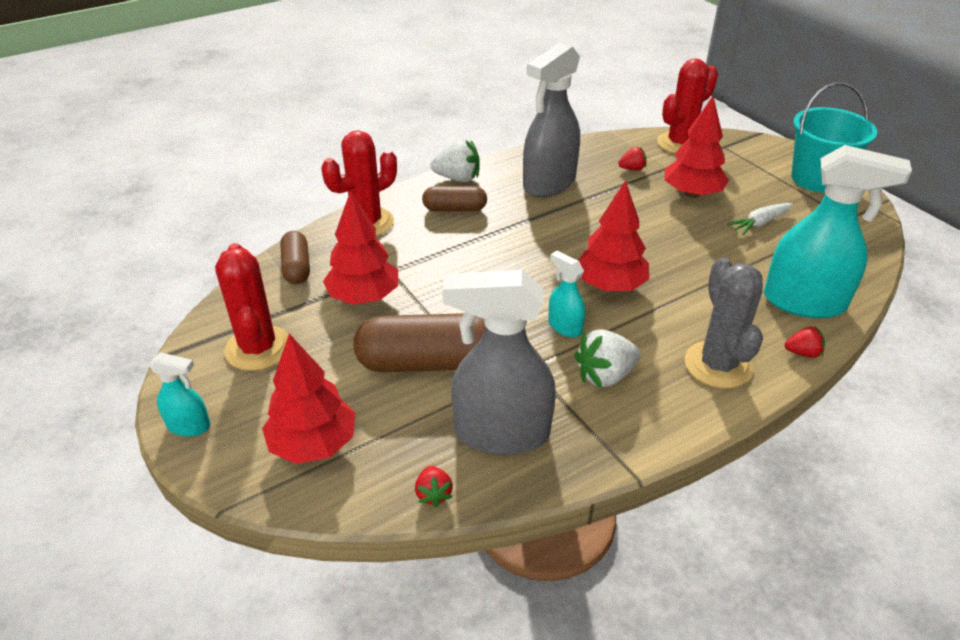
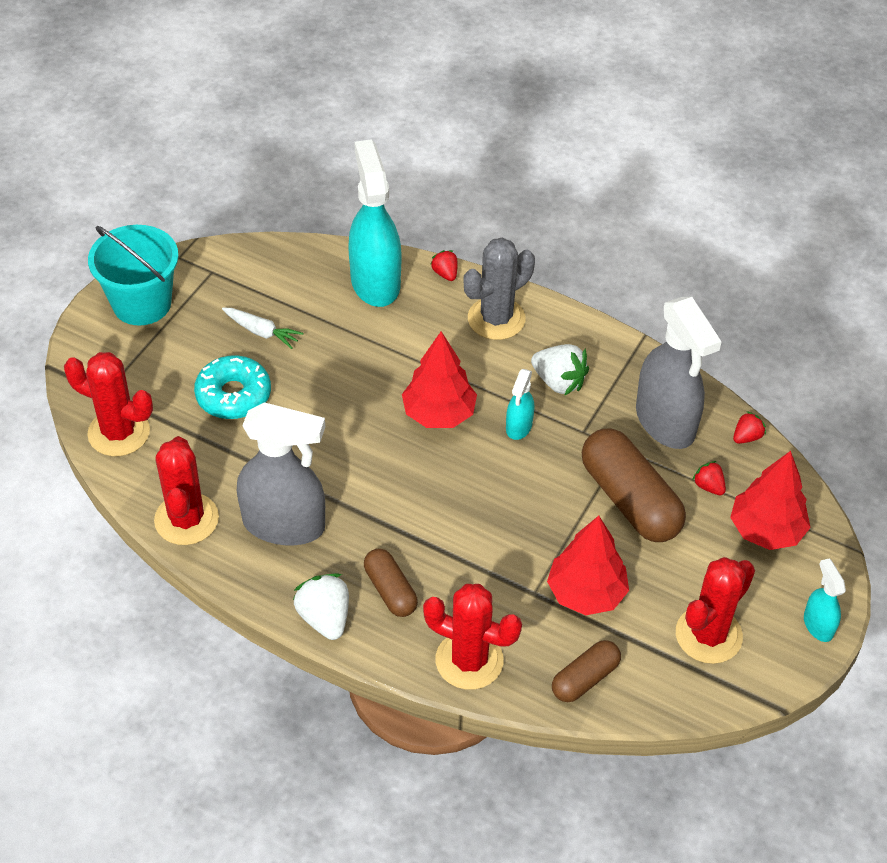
camera: 120 degrees left, 10 degrees up
(583, 150) = (186, 519): none -> red cactus
(632, 169) = (207, 460): red strawberry -> red strawberry (708, 486)
(692, 194) = (233, 395): red tree -> turquoise donut

